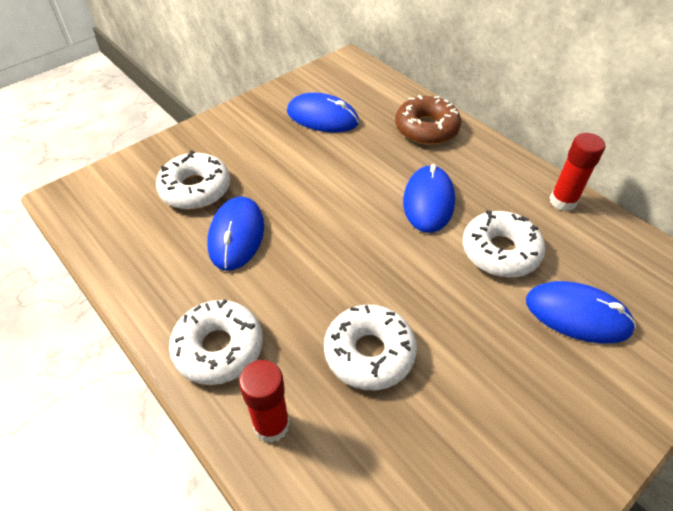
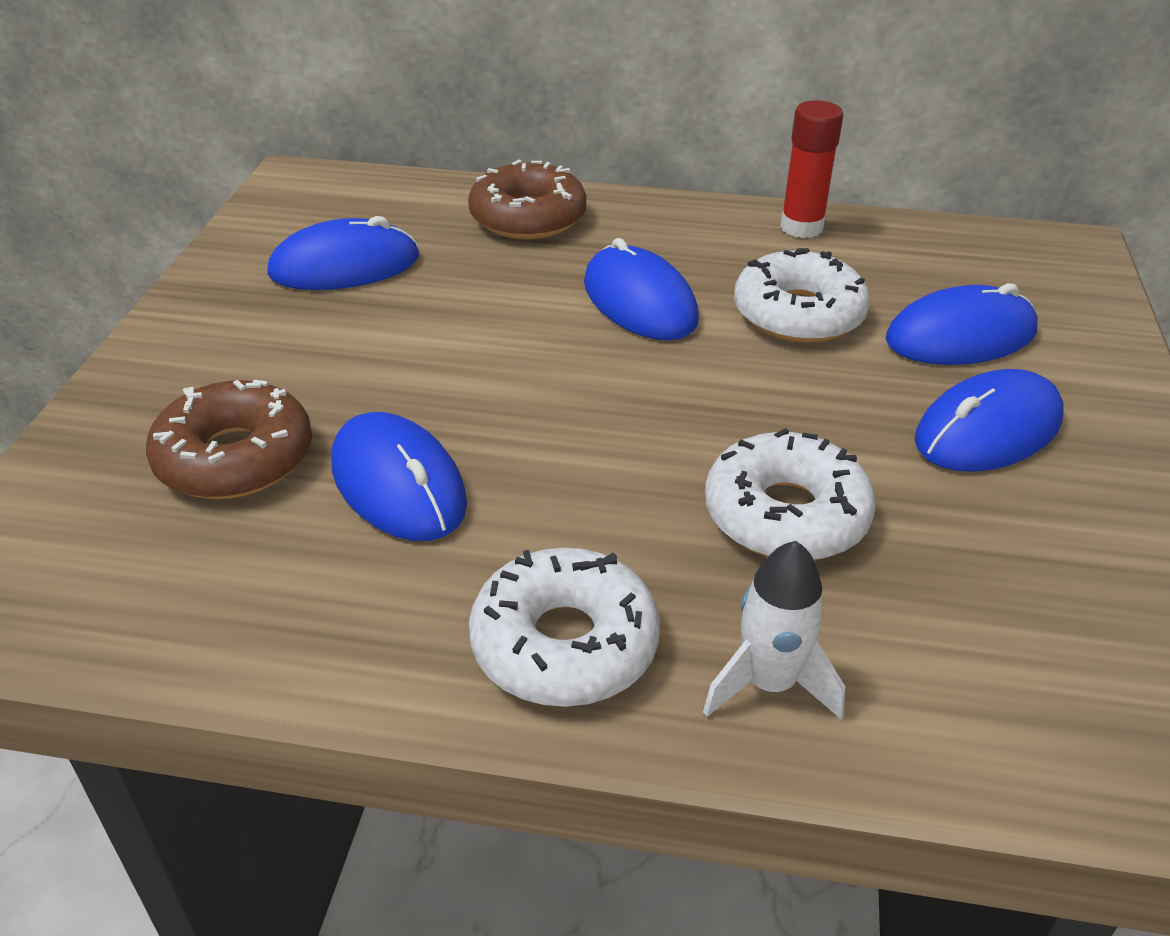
camera: 40 degrees left, 10 degrees down
(195, 189) = (235, 458): white donut -> brown donut
(271, 425) = (768, 684): red glue stick -> white rocket
(525, 376) = (988, 429): none -> blue mouse

